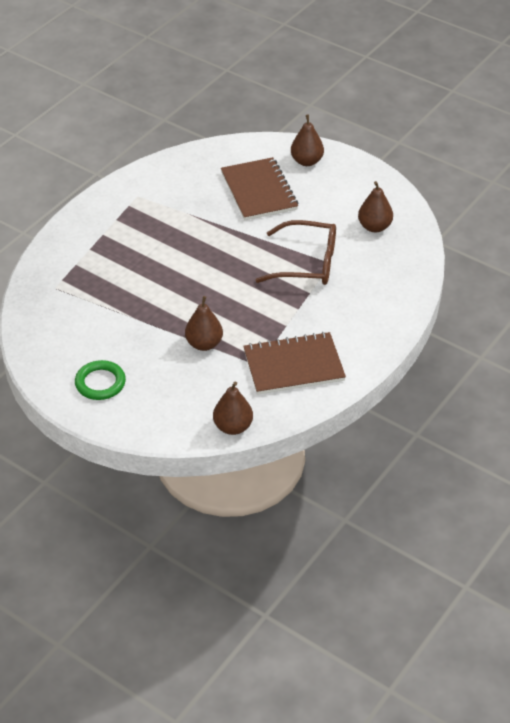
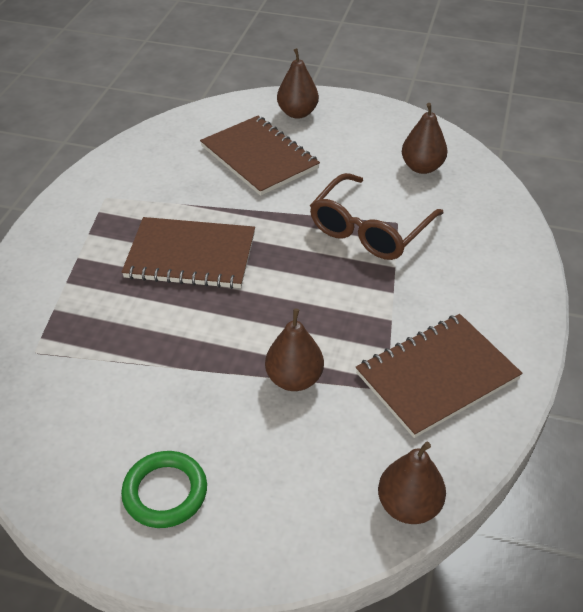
camera: 20 degrees left, 0 degrees up
(176, 251) = (190, 256): none -> brown notebook
(307, 263) = (369, 230): brown glasses -> brown glasses turned 135 degrees clockwise

